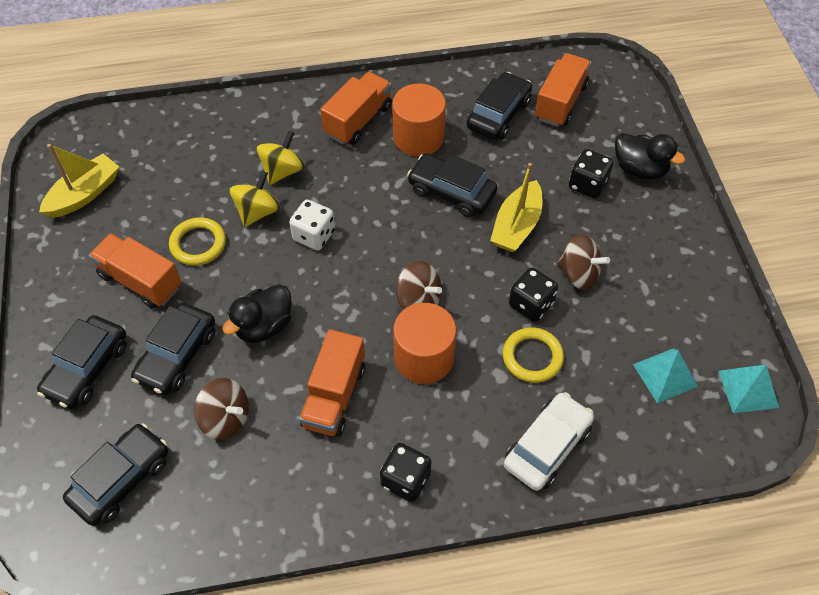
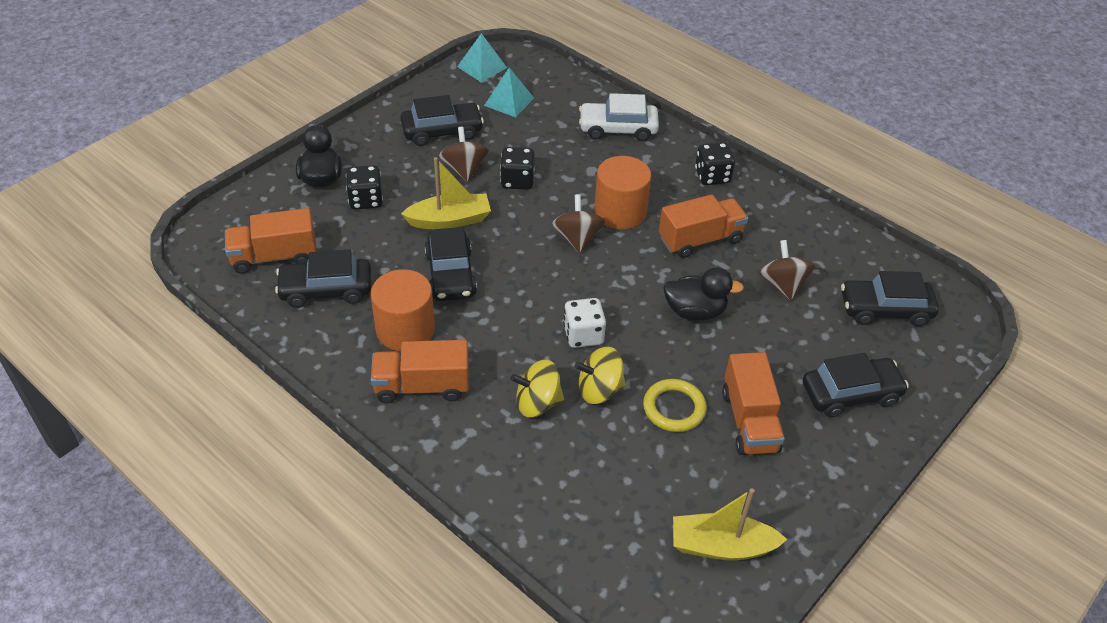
camera: 130 degrees left, 10 degrees down
(177, 355) = (776, 346): black car -> black car (442, 131)
(532, 357) = (560, 162): yellow ring -> none

